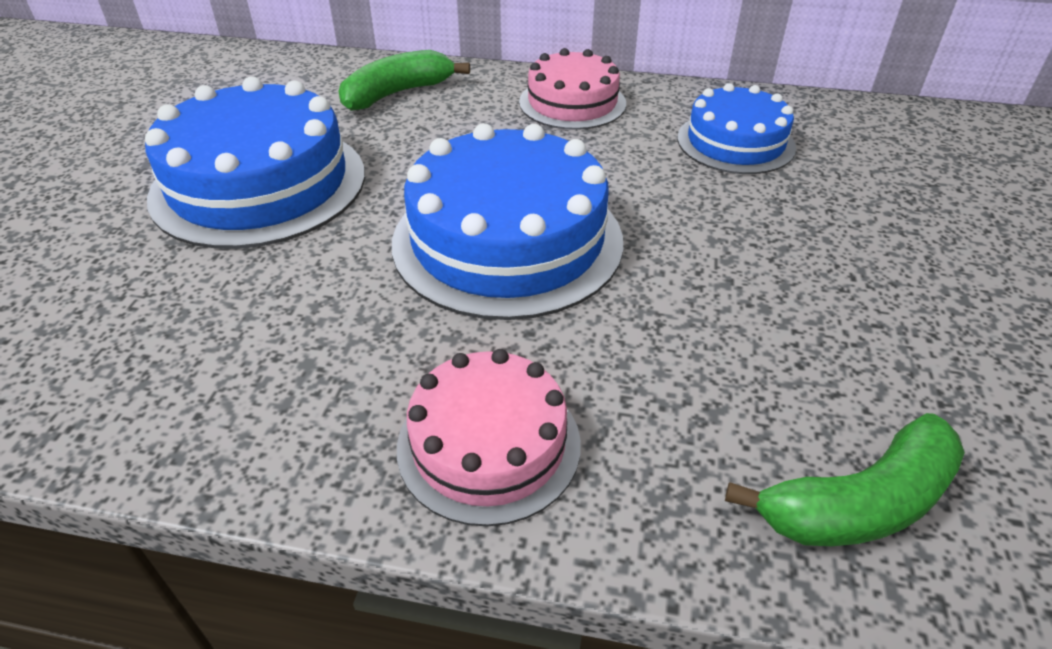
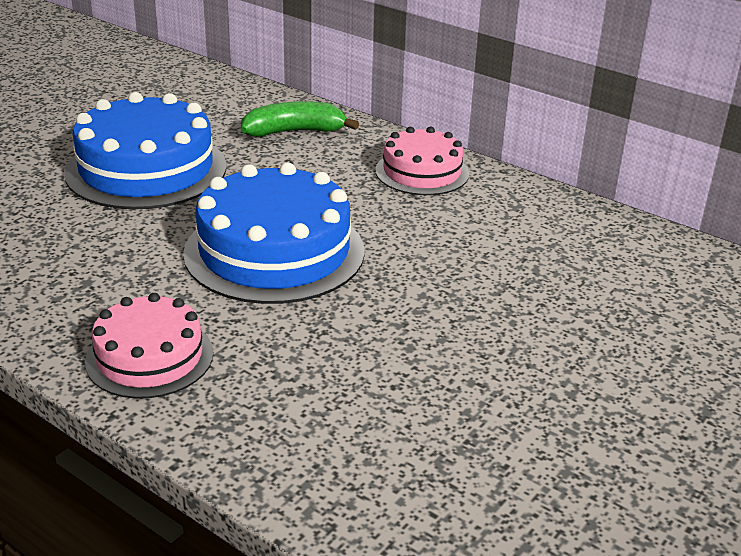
camera: 25 degrees right, 10 degrees down
(735, 142) = (522, 236): blue cake -> none
(859, 503) = (340, 466): green banana -> none

